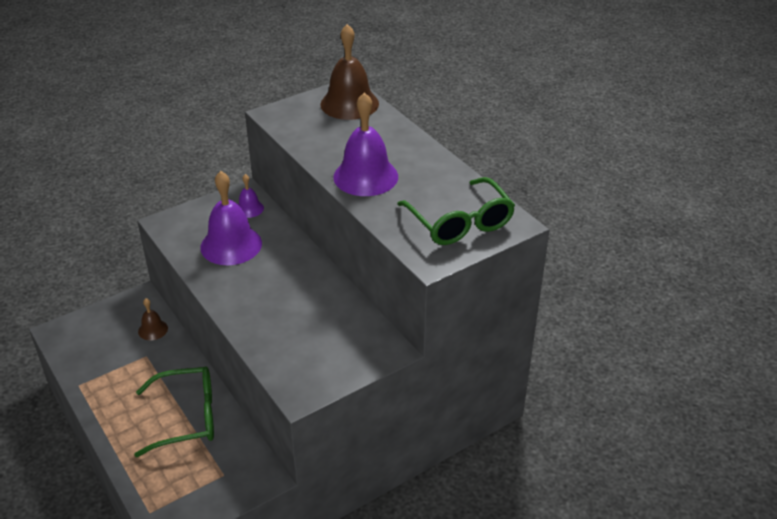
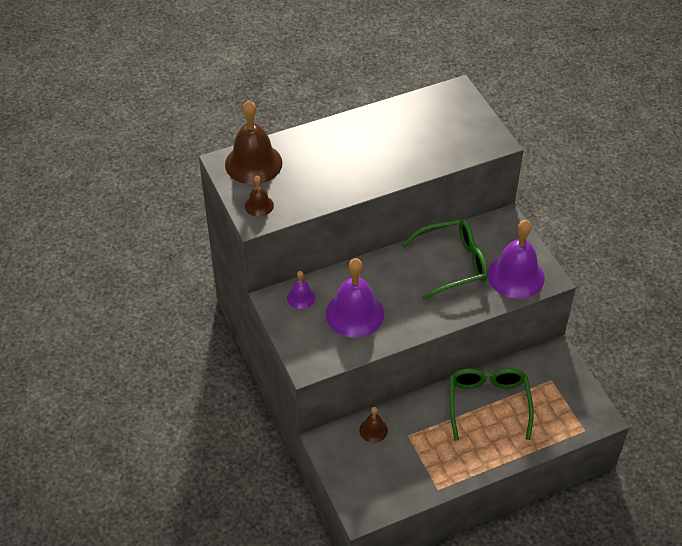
camera: 80 degrees left, 10 degrees up
(292, 113) = (259, 205): none -> brown bell
(365, 176) = (377, 166): purple bell -> purple bell (516, 276)
(460, 222) = (451, 119): green glasses -> green glasses (453, 264)

